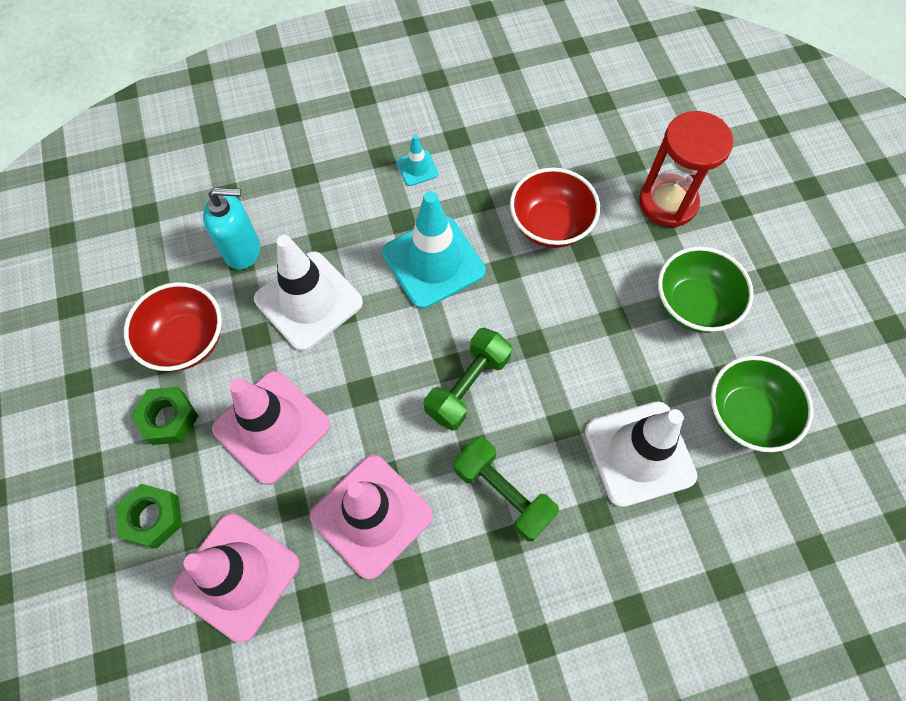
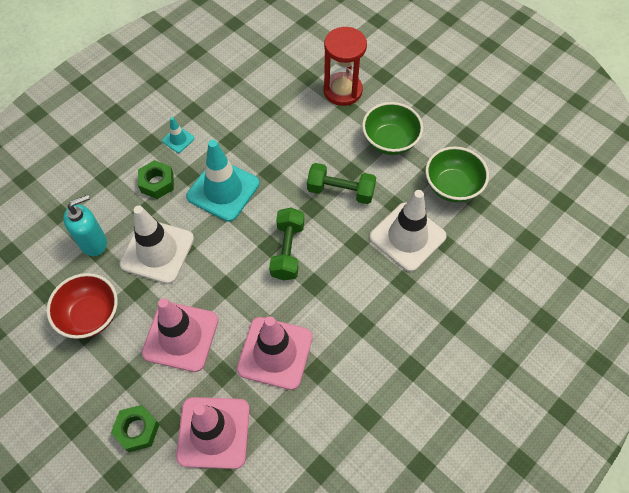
camera: 30 degrees left, 5 degrees down
(168, 419) = (109, 367): green nut -> green nut (157, 183)
(503, 493) = (344, 299): green dumbbell -> green dumbbell (340, 191)
(550, 225) = (281, 135): red bowl -> none

